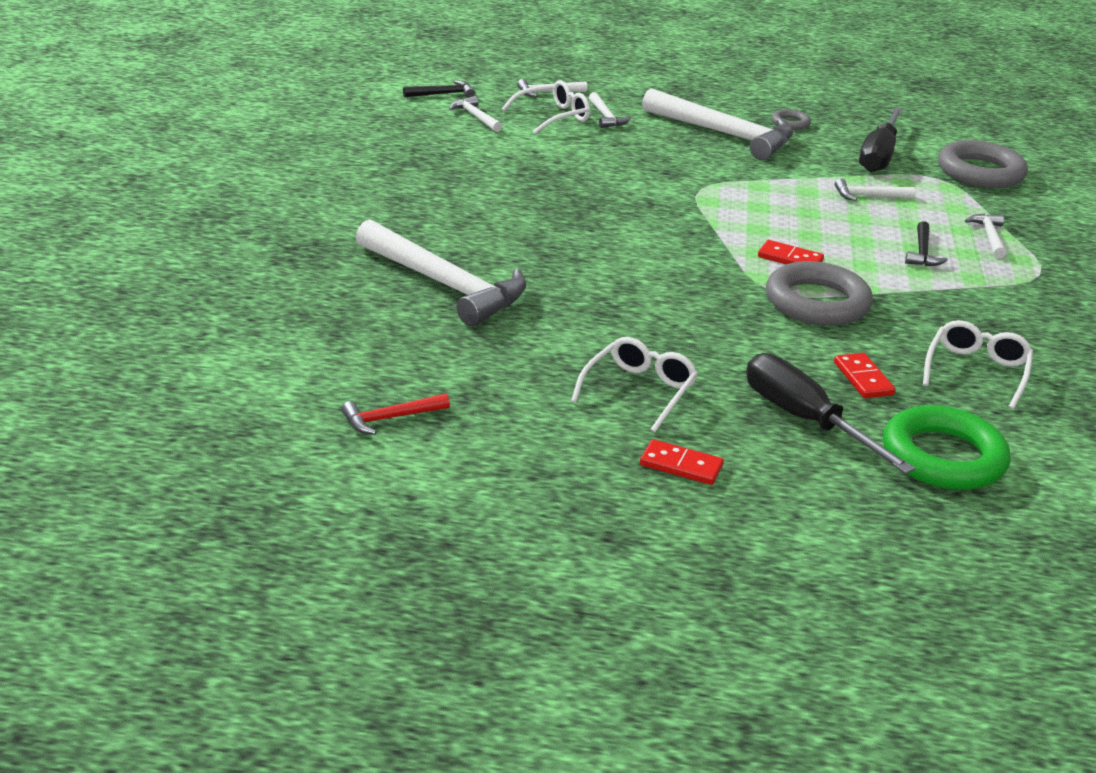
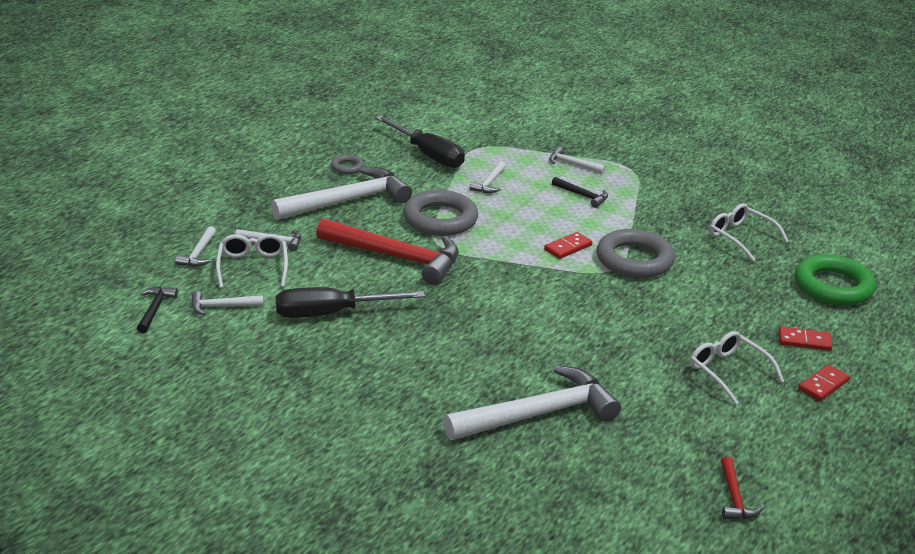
camera: 65 degrees left, 0 degrees up
(650, 173) = (396, 257): none -> red hammer
(805, 420) = (781, 319): black screwdriver -> black screwdriver (331, 313)
(863, 378) = (737, 279): red domino -> red domino (804, 341)
(980, 172) = (478, 130): grey ring -> grey ring (440, 219)

